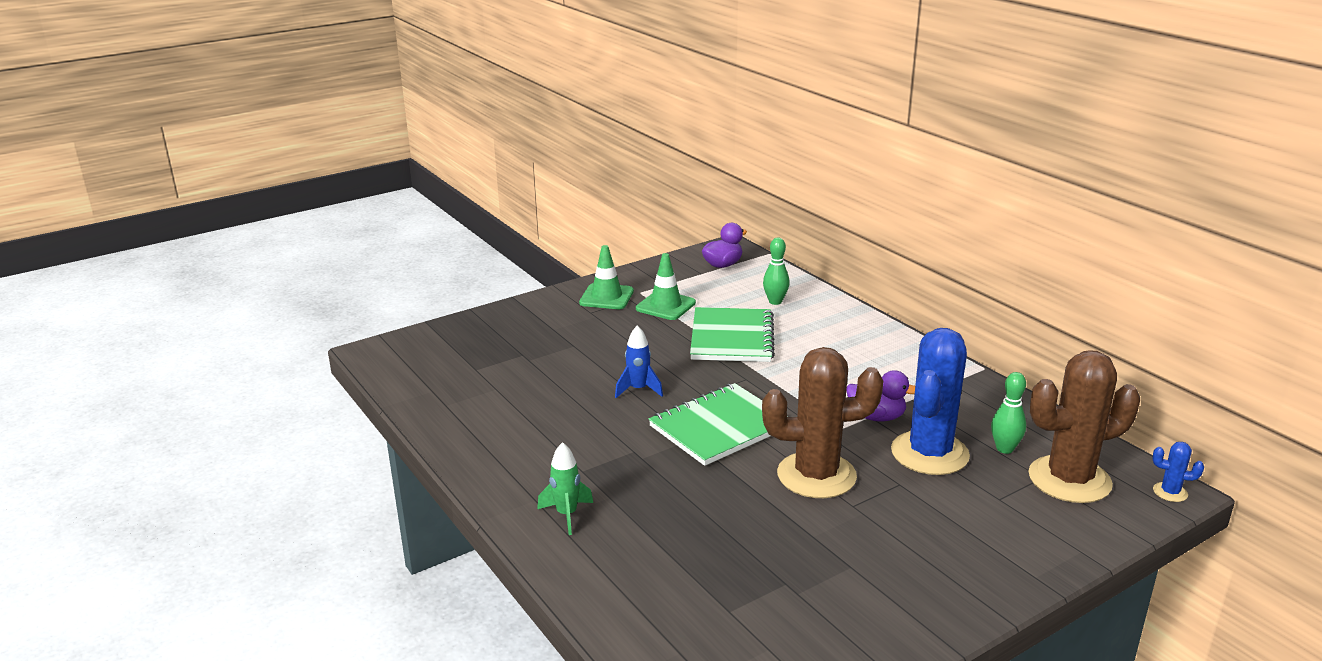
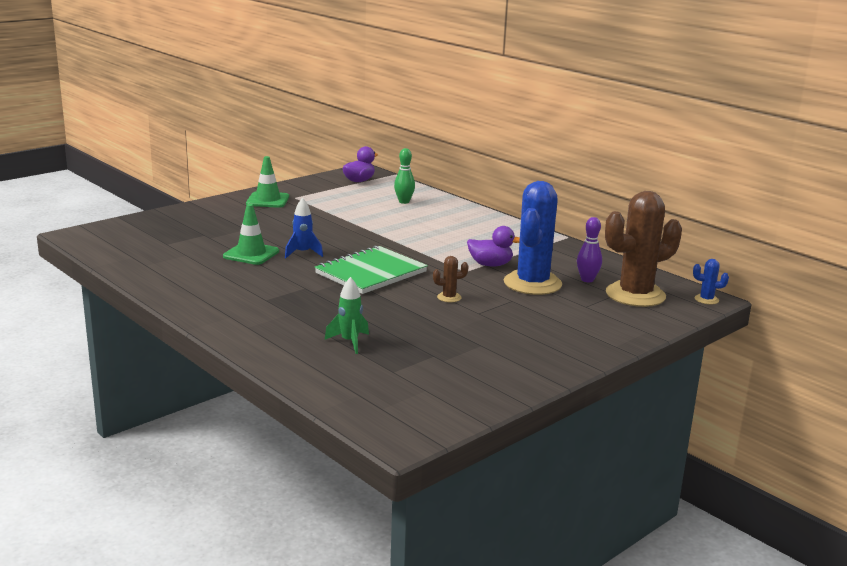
camera: 10 degrees left, 5 degrees down
(566, 515) = (258, 324): green rocket -> green rocket (349, 342)
(665, 306) = (317, 205): green traffic cone -> green traffic cone (251, 254)
(731, 338) = (372, 222): green notebook -> none
(816, 475) = (449, 297): brown cactus -> brown cactus, size x0.40
(1004, 449) = (587, 280): green bowling pin -> purple bowling pin

